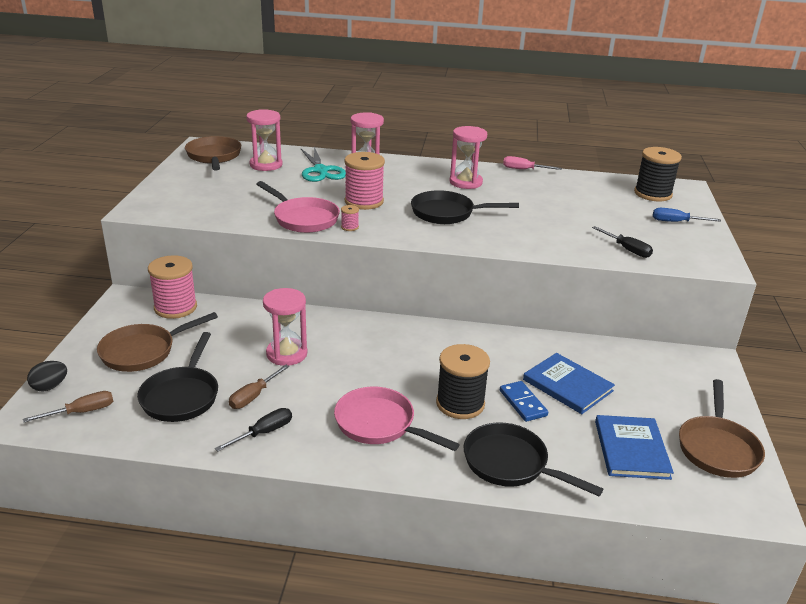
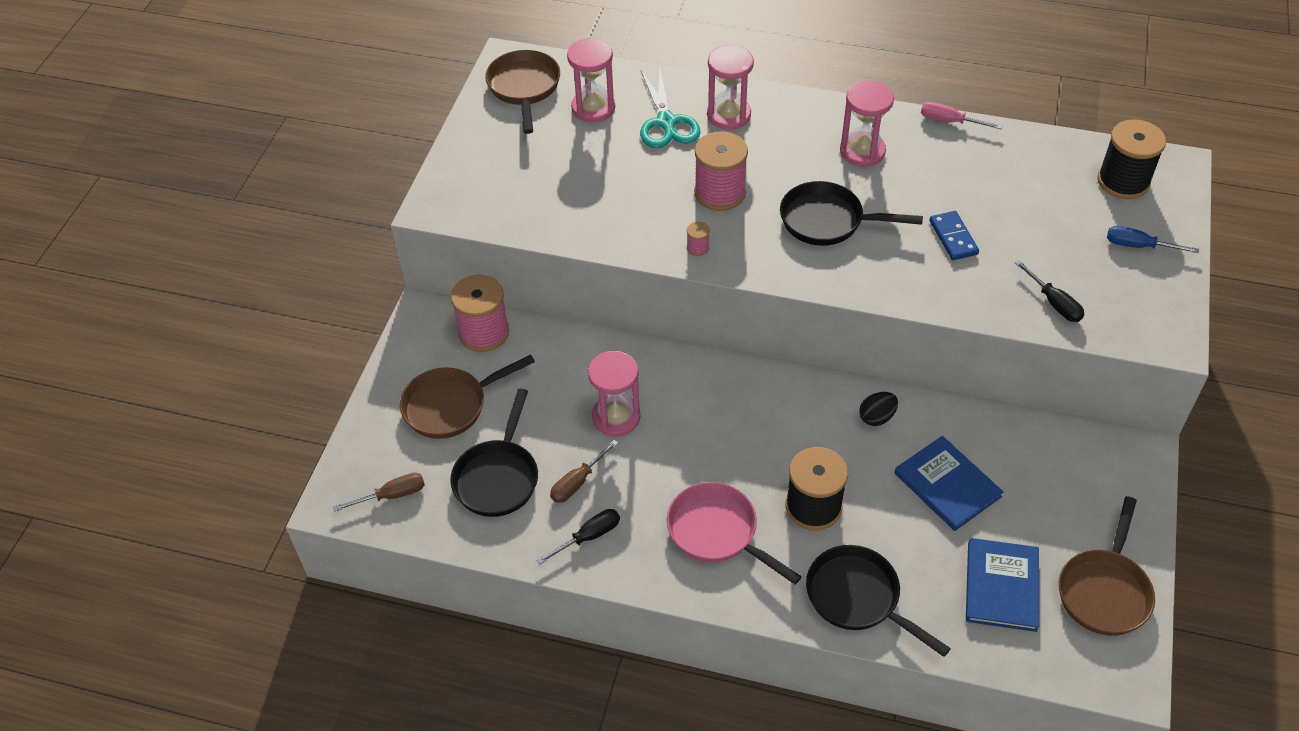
camera: 10 degrees right, 20 degrees up
(50, 387) = (353, 456): black egg -> black egg (877, 417)
(303, 219) = (639, 229): pink pan -> none
(522, 403) = (887, 510): blue domino -> blue domino (953, 237)

